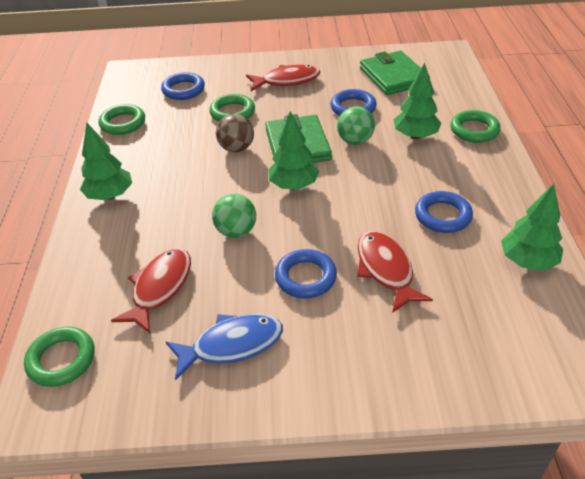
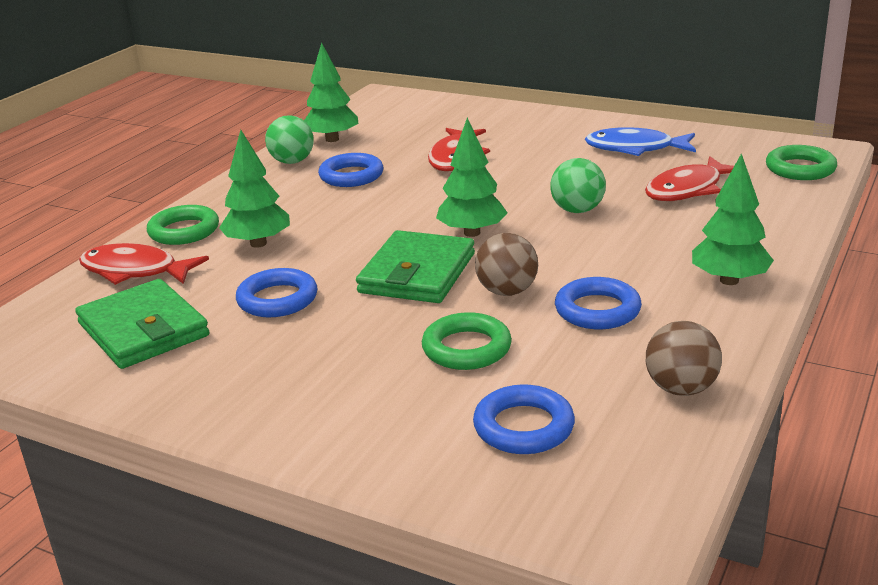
camera: 150 degrees left, 15 degrees down
(123, 123) = (681, 389): green ring -> brown ball
(287, 81) = (313, 380): red fish -> red fish (135, 271)
(305, 277) = (534, 168): blue ring -> blue ring (597, 310)
(355, 141) = (338, 257): green ball -> green ball (292, 162)
(393, 76) = (143, 329): green wallet -> green wallet turned 45 degrees counterclockwise

